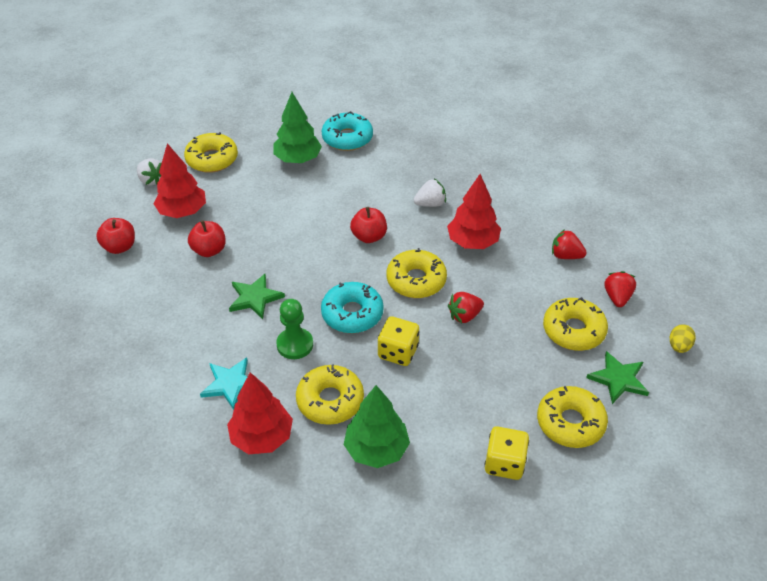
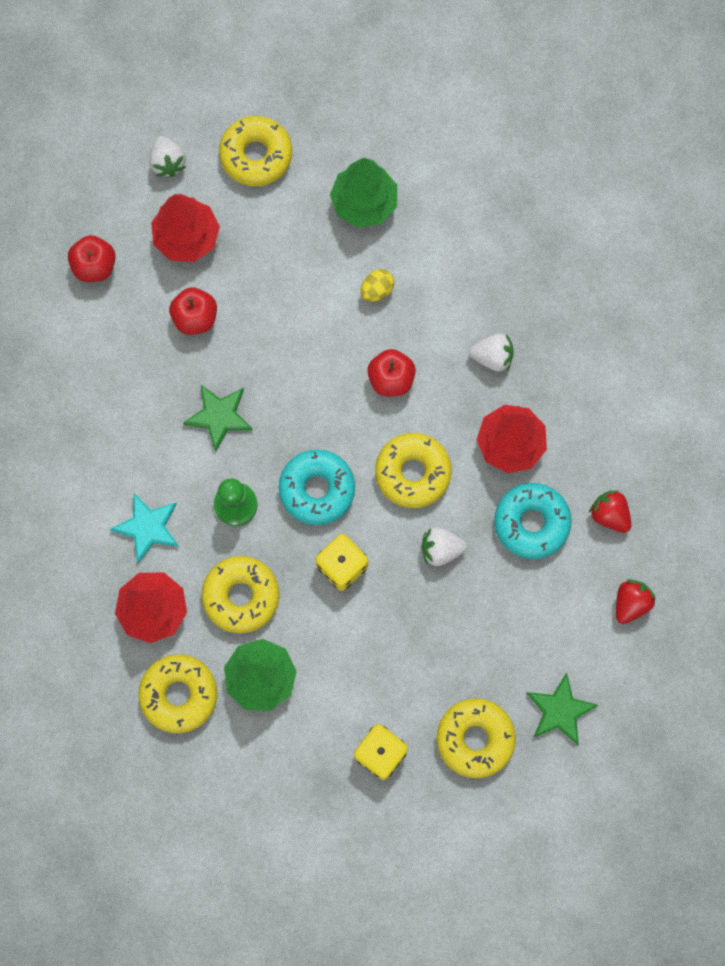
camera: 25 degrees right, 30 degrees up
(347, 138) = (445, 190): turquoise donut -> turquoise donut (531, 523)
(464, 316) = (441, 549): red strawberry -> white strawberry
(573, 330) = (551, 625): yellow donut -> yellow donut (179, 694)
(679, 346) = (655, 701): yellow egg -> yellow egg (377, 290)

